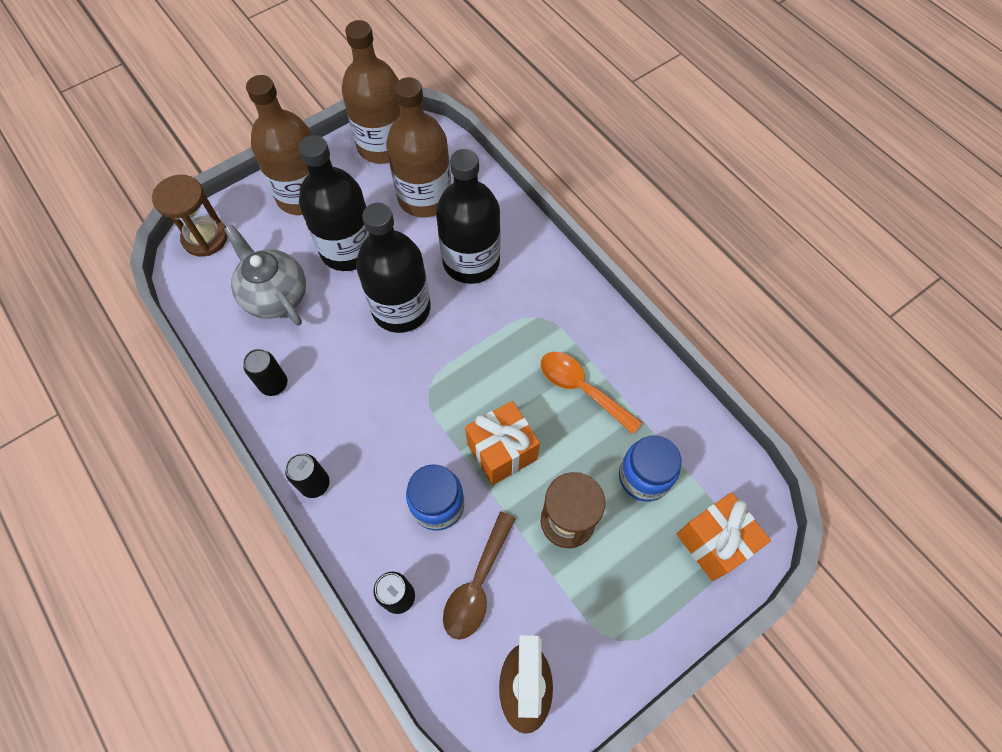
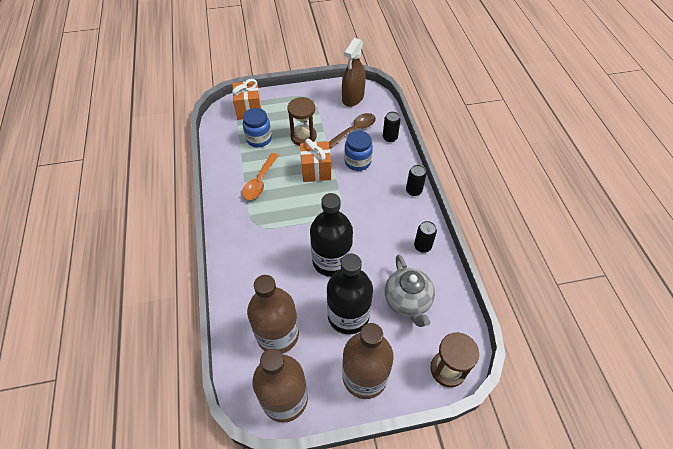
camera: 155 degrees left, 10 degrees down
(471, 261) = (274, 273): black bottle -> none
(581, 389) = (260, 182): orange spoon -> orange spoon turned 45 degrees clockwise

